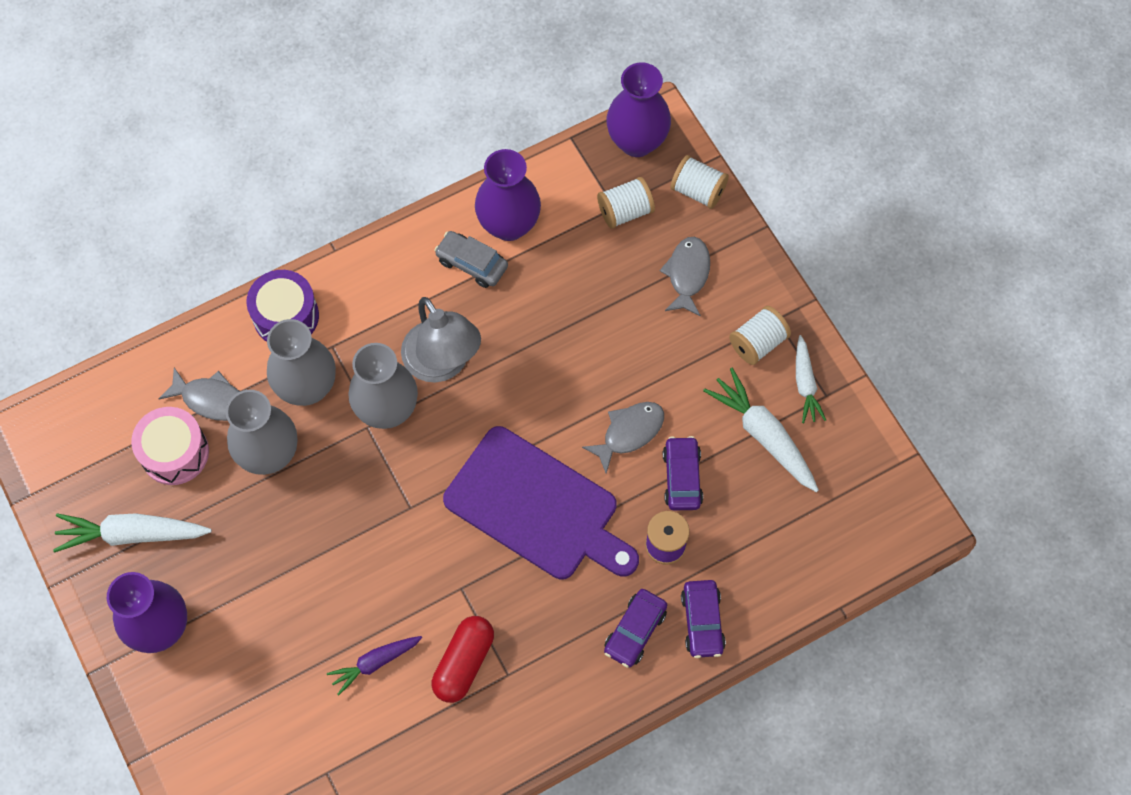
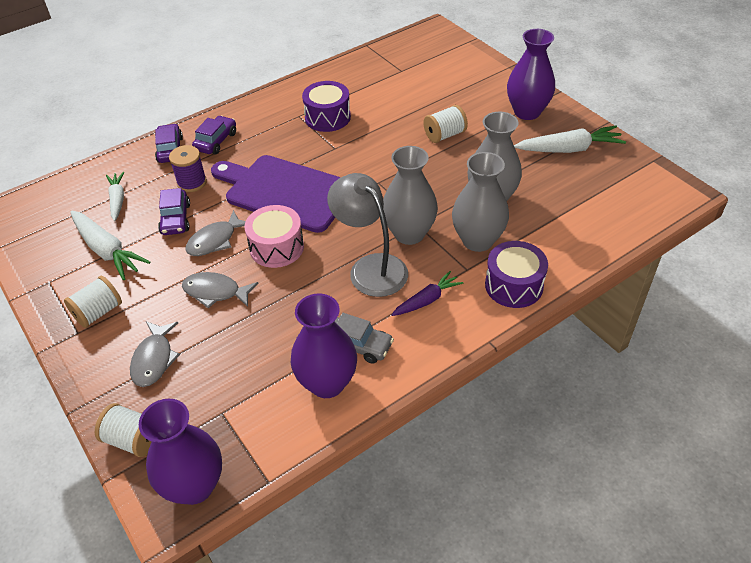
camera: 175 degrees right, 20 degrees down
(175, 453) = (562, 192): pink drum -> pink drum (276, 247)
(210, 399) = (551, 225): grey fish -> grey fish (215, 292)
(375, 663) = (384, 112): purple carrot -> purple carrot (427, 300)
(463, 663) = (327, 117): red capsule -> purple drum
(625, 211) = (211, 409): white spool -> white spool (444, 135)
(805, 384) = (64, 287): white carrot -> white carrot (117, 200)

